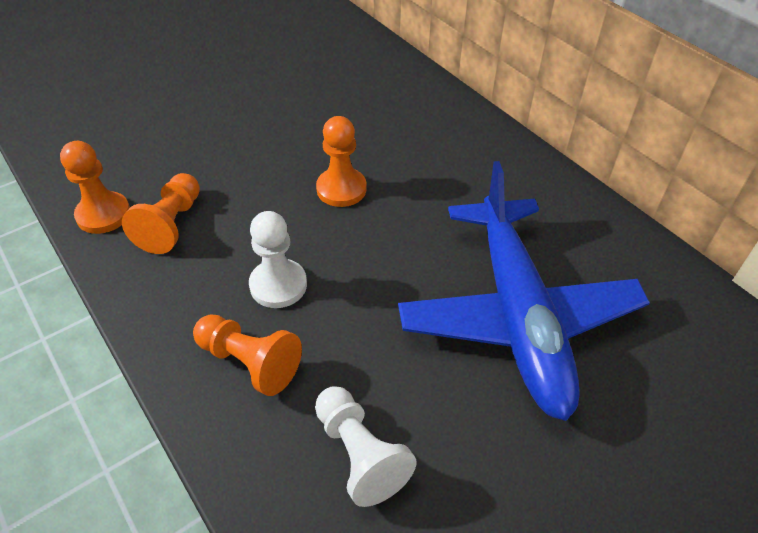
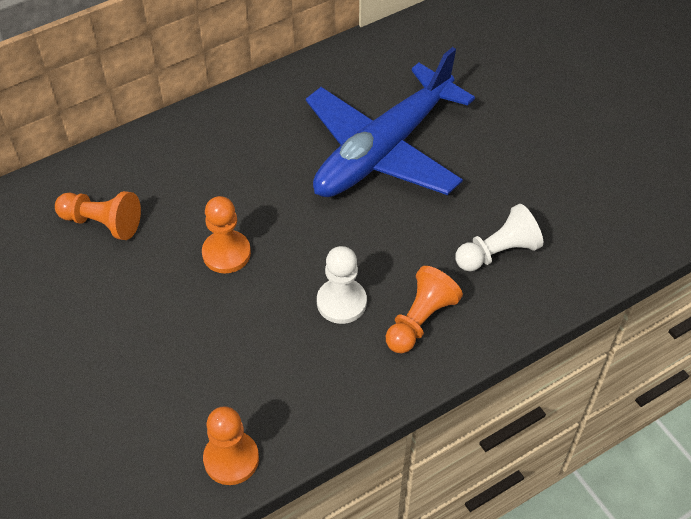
camera: 85 degrees left, 5 degrees up
(171, 224) = (255, 393): orange pawn -> orange pawn (102, 223)
(517, 314) = (384, 149): blue plane -> blue plane turned 135 degrees clockwise

